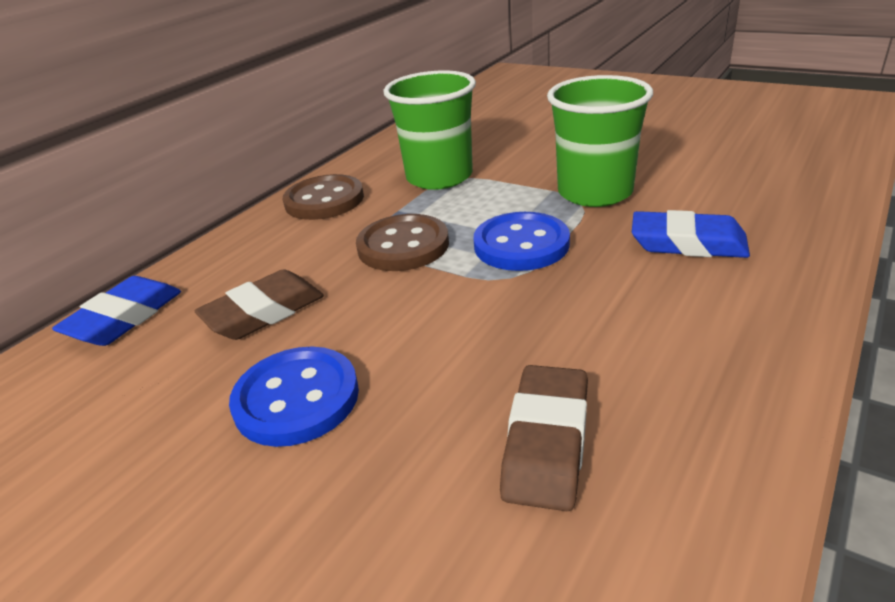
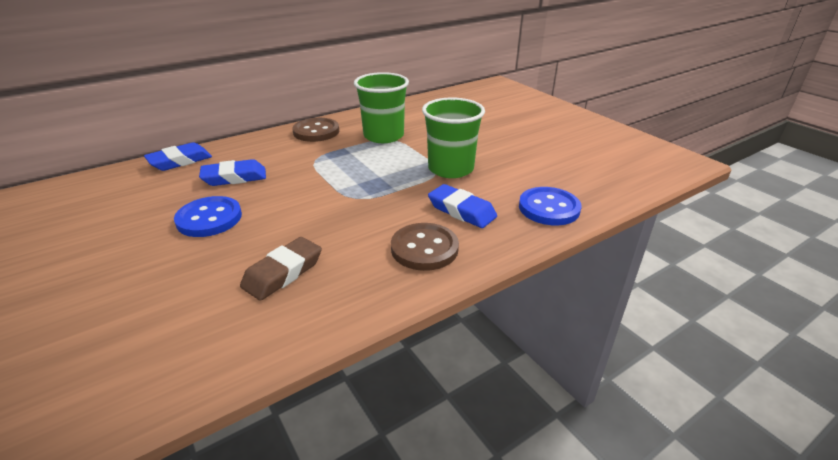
camera: 20 degrees right, 0 degrees up
(264, 312) = (234, 177): brown eraser -> blue eraser
(403, 246) = (325, 166): brown button -> brown button (424, 248)
(521, 244) = (379, 184): blue button -> blue button (549, 208)

